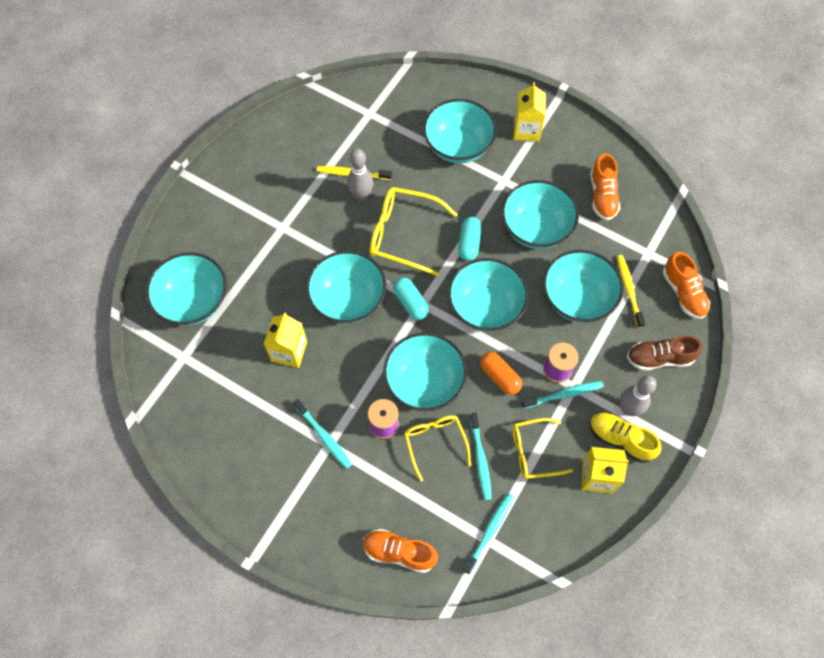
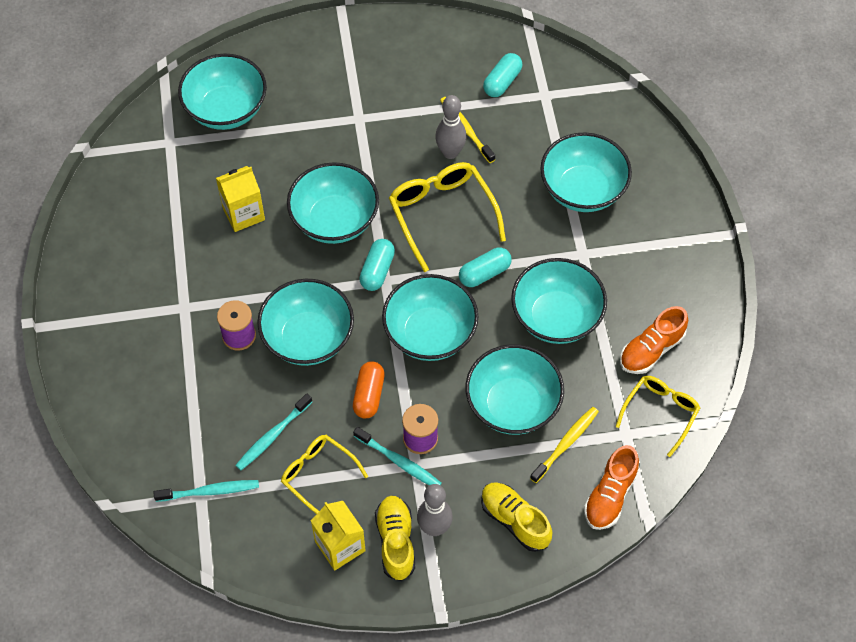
camera: 50 degrees right, 5 degrees down
(323, 436) = (188, 298): turquoise toothbrush -> none
(337, 128) = (502, 82): none -> turquoise capsule
(399, 552) = (131, 432): orange shoe -> none
(435, 442) = (257, 388): yellow glasses -> yellow glasses (660, 412)
(526, 130) = (660, 233): yellow carton -> none
(659, 358) = (515, 520): brown shoe -> yellow shoe

